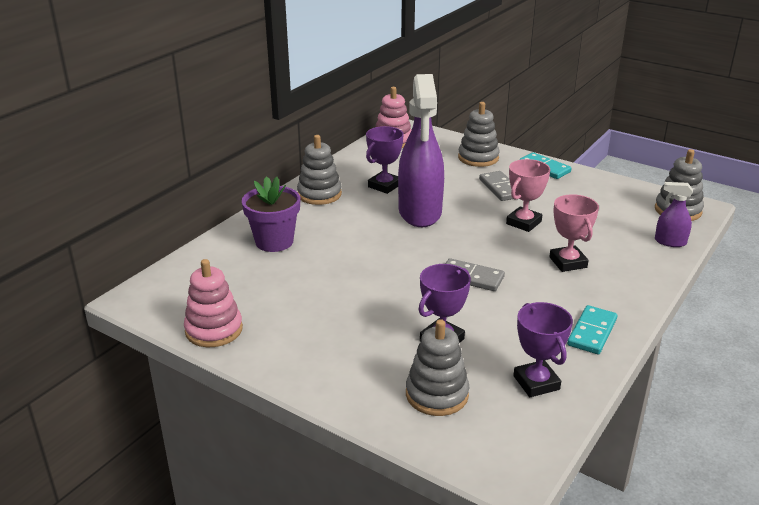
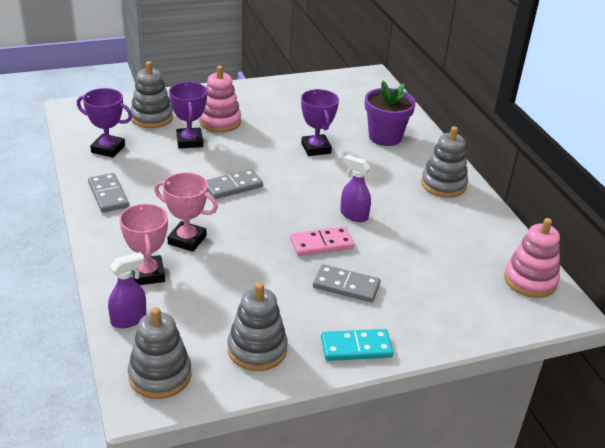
camera: 125 degrees right, 5 degrees up
(214, 330) = (304, 85): pink stacking toy -> pink stacking toy (220, 121)
(384, 186) = (425, 223): purple trophy -> purple trophy (316, 148)
(420, 213) = (353, 215): purple spray bottle -> purple spray bottle, size x0.44
(474, 211) = (321, 243): none -> pink domino
(478, 158) = (430, 315): grey stacking toy -> grey stacking toy (257, 349)
(523, 223) = (270, 258): pink trophy -> pink trophy (148, 274)
(592, 332) = (108, 195): turquoise domino -> grey domino

